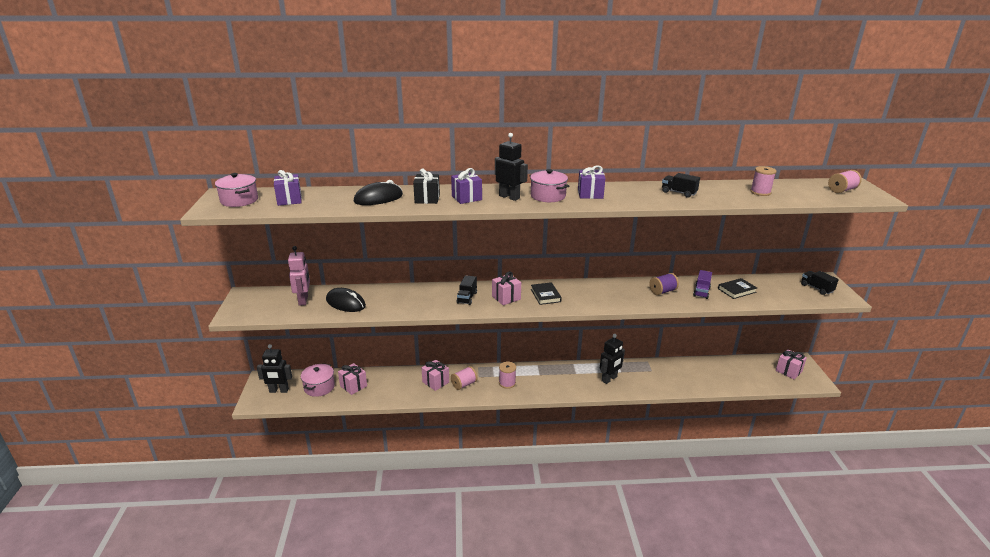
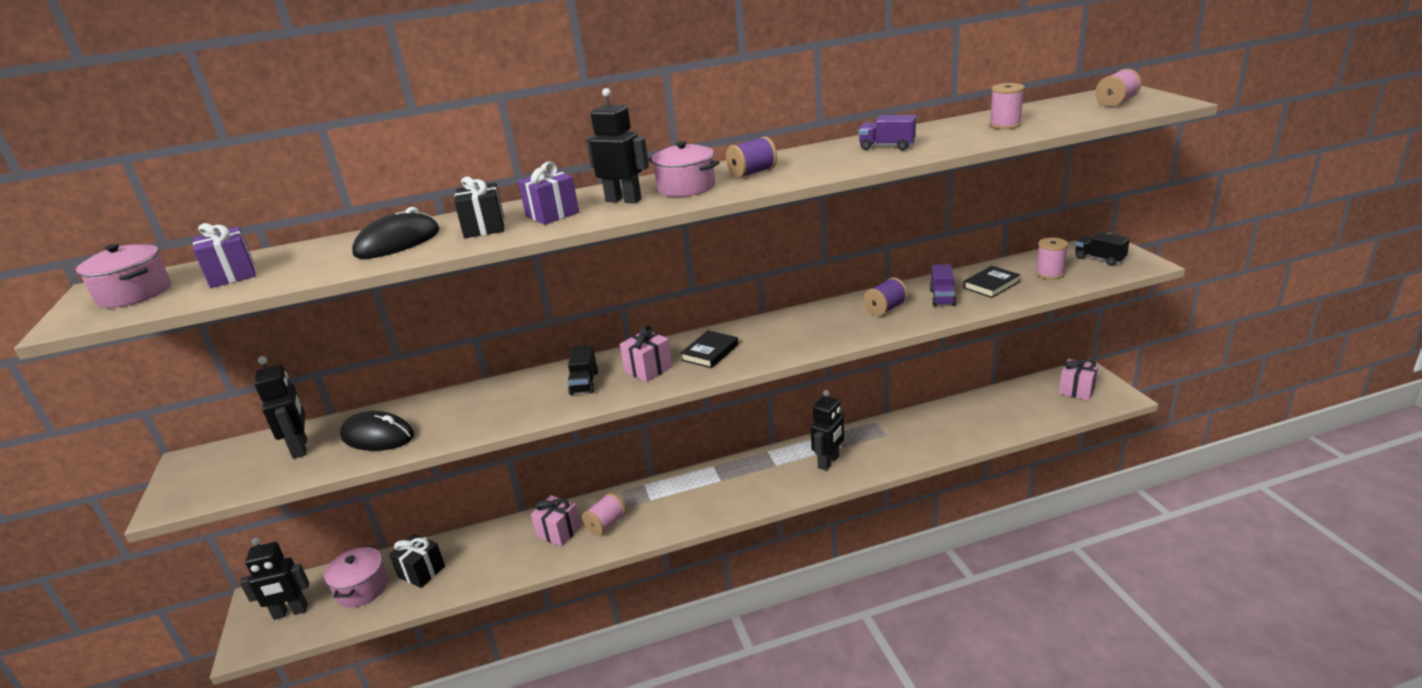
camera: 10 degrees left, 0 degrees up
(303, 300) = (300, 448): pink robot -> black robot
(353, 386) = (421, 572): pink gift -> black gift
(507, 383) = (674, 506): pink spool -> pink spool (1049, 274)
(545, 295) = (710, 352): black book -> black book turned 60 degrees clockwise
(590, 194) = (752, 173): purple gift -> purple spool
(678, 193) = (887, 147): black truck -> purple truck

